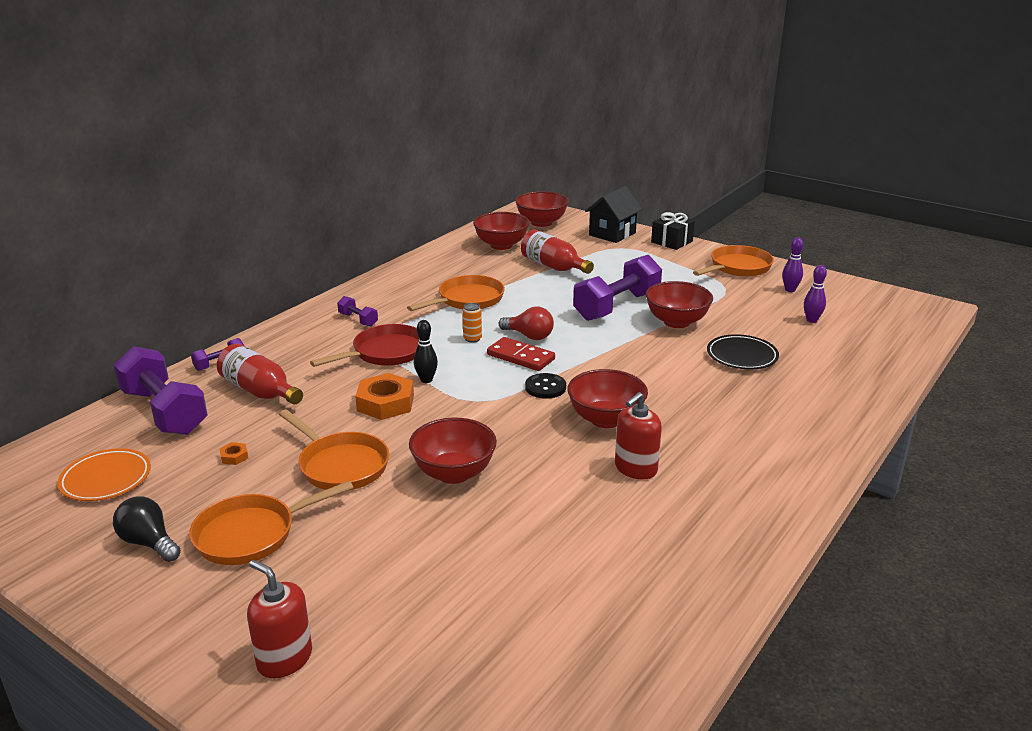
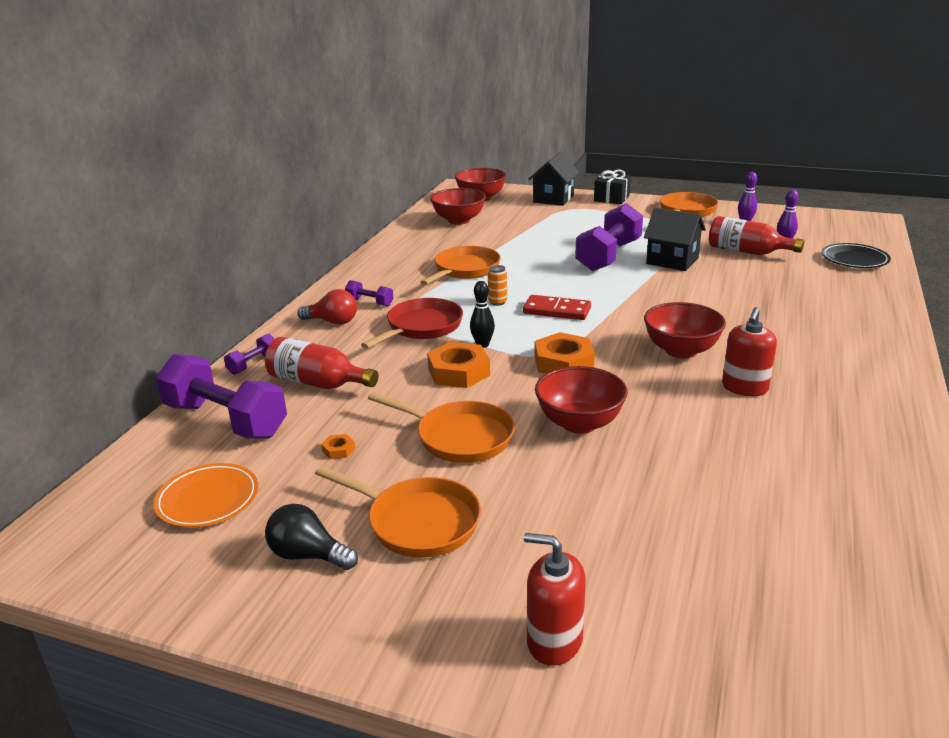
camera: 15 degrees left, 0 degrees up
(251, 534) = (417, 522): orange pan -> orange pan turned 105 degrees counterclockwise
(485, 411) = (563, 363): none -> orange nut
(529, 336) = (549, 292): red light bulb -> red light bulb (332, 322)
(545, 387) = (602, 333): black button -> none
(553, 266) = (523, 231): red bottle -> red bottle (747, 252)
(676, 322) = (672, 261): red bowl -> black house
(742, 356) = (752, 280): black plate -> black plate (854, 259)

